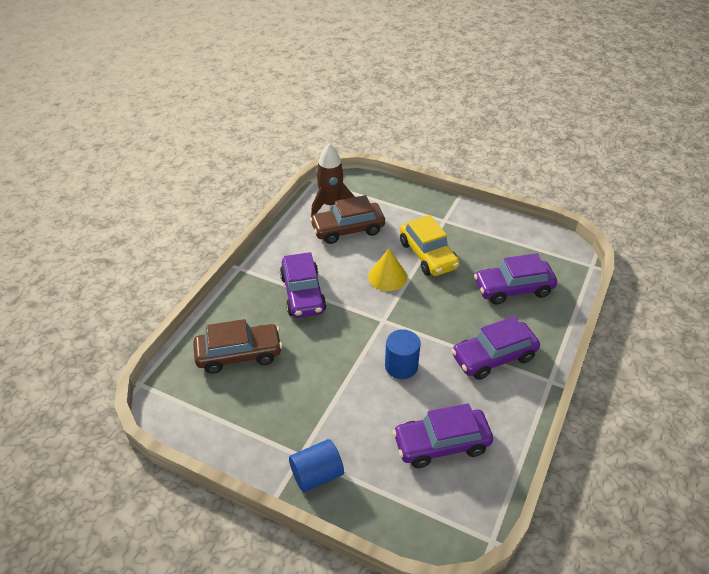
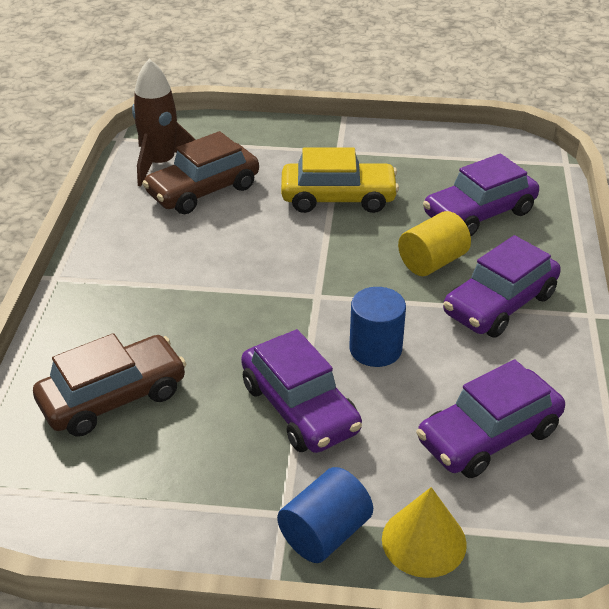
camera: 20 degrees left, 5 degrees down
(303, 294) = (176, 289): purple car -> purple car (300, 408)
(387, 277) = (294, 238): yellow cone -> yellow cone (424, 541)
(428, 255) = (338, 198): yellow car -> yellow car turned 45 degrees counterclockwise
(465, 316) = (432, 262): none -> yellow cylinder

